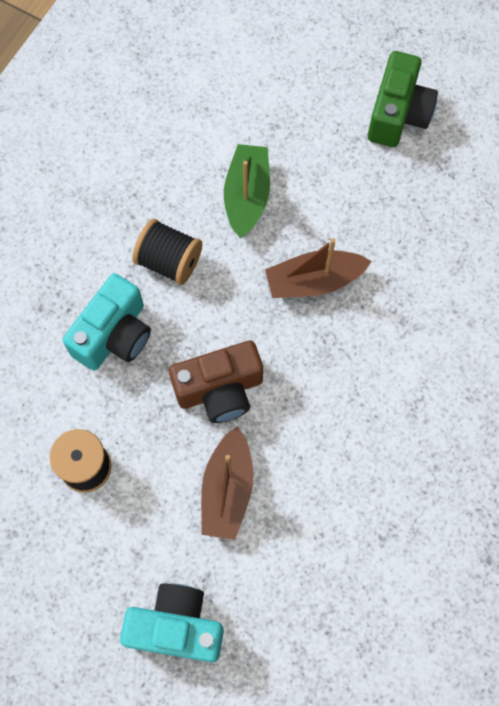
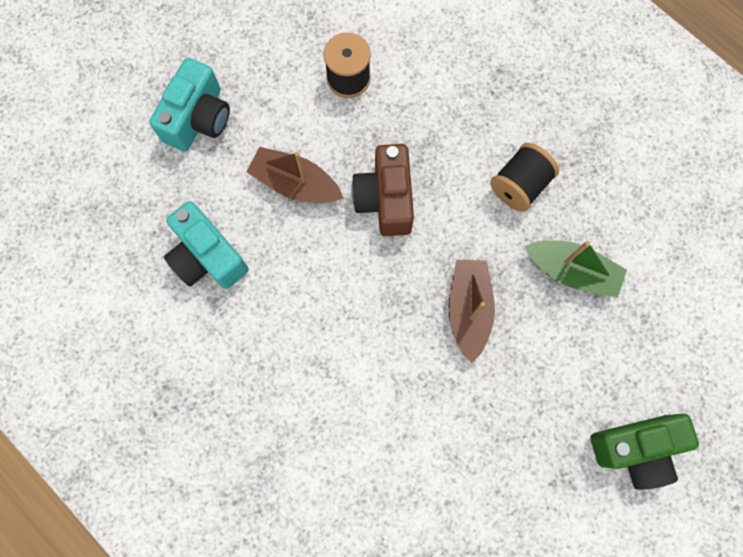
camera: 105 degrees right, 5 degrees up
(114, 335) = (459, 124): turquoise camera -> turquoise camera (207, 257)
(398, 114) = (635, 449): green camera -> green camera turned 45 degrees counterclockwise

